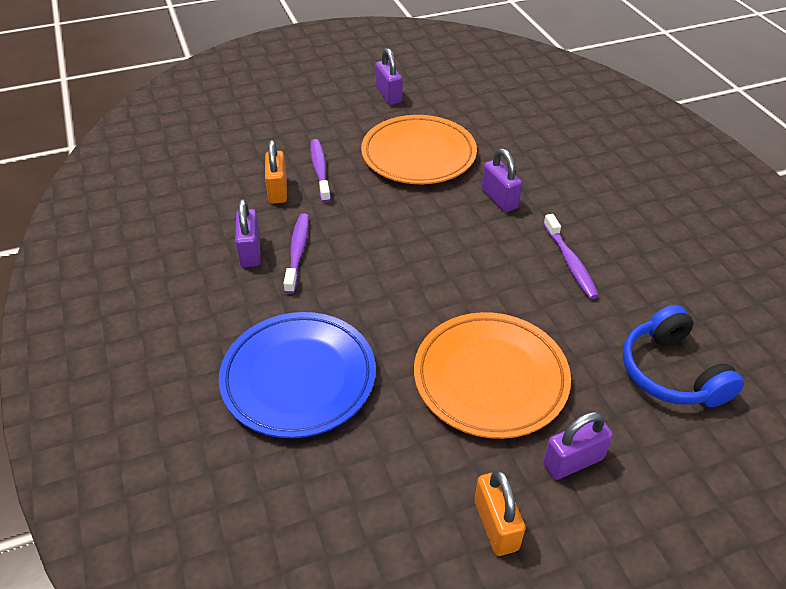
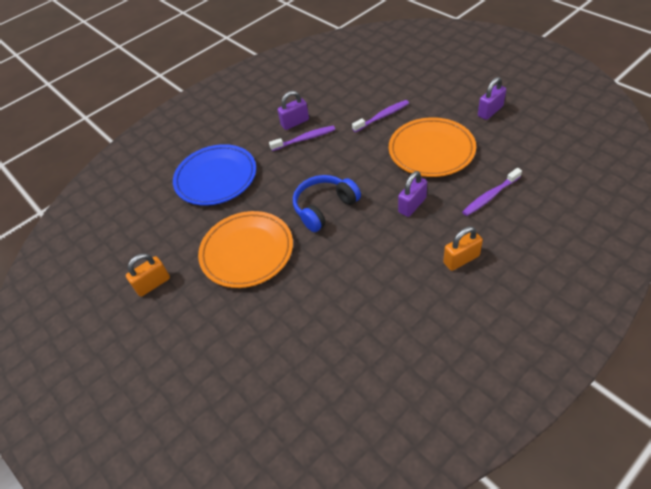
camera: 75 degrees right, 5 degrees up
(278, 190) = (351, 109): orange padlock -> orange padlock (461, 259)
(570, 262) = (368, 261): purple toothbrush -> purple toothbrush (490, 196)
(573, 461) = (202, 306): purple padlock -> none
(671, 372) = (290, 340): blue headphones -> blue headphones (324, 208)

